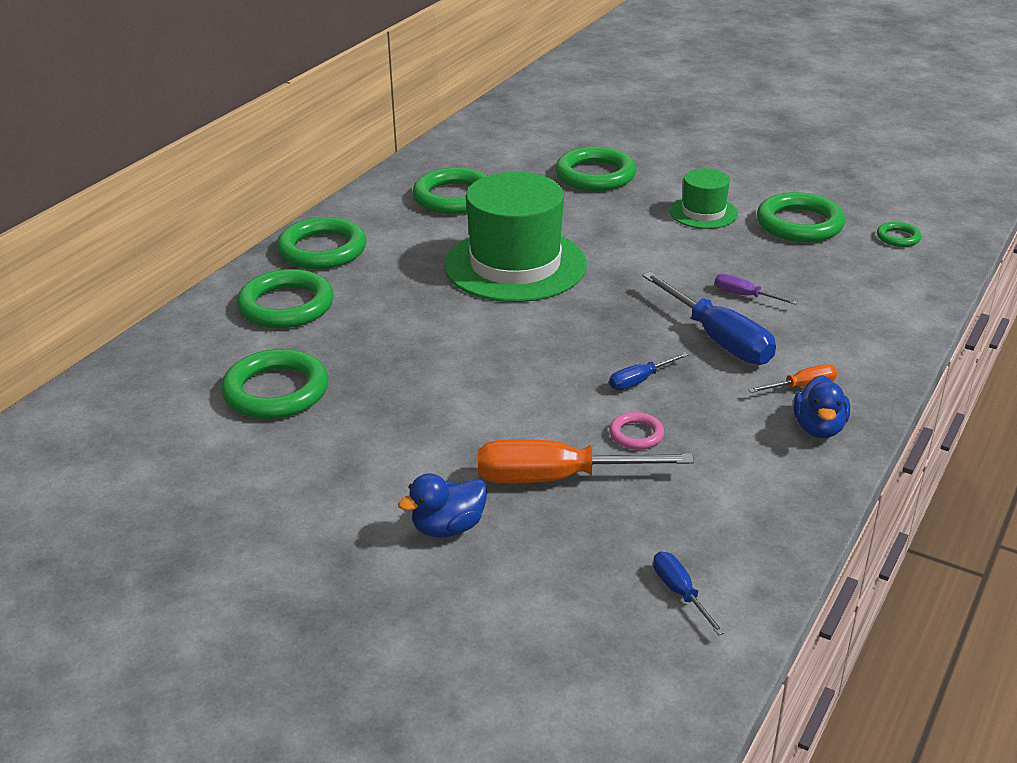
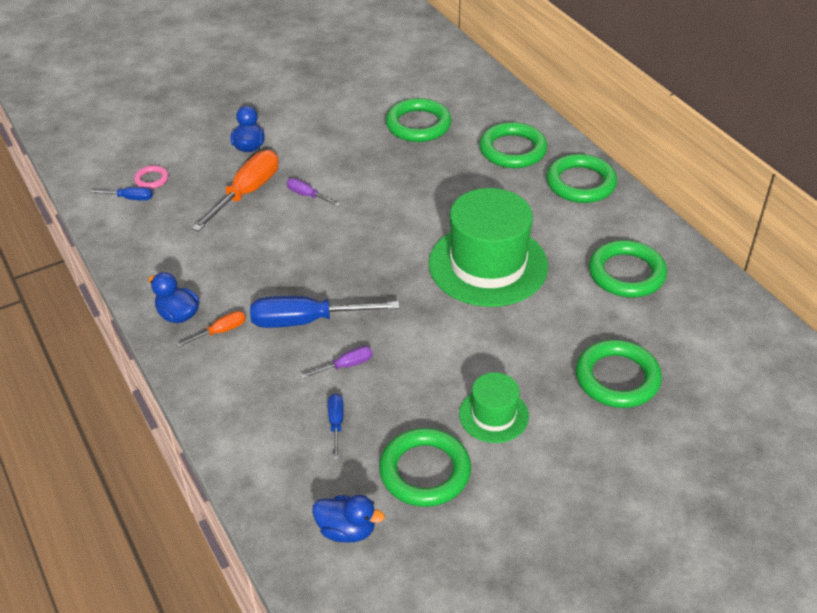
camera: 120 degrees right, 10 degrees up
(513, 423) = (307, 195): none -> purple screwdriver
(636, 434) = (251, 237): pink ring -> pink ring (152, 179)
(639, 381) = (298, 262): blue screwdriver -> blue screwdriver (336, 424)
(802, 387) = (220, 331): orange screwdriver -> orange screwdriver turned 135 degrees counterclockwise
(898, 237) = (347, 530): green ring -> blue duck

